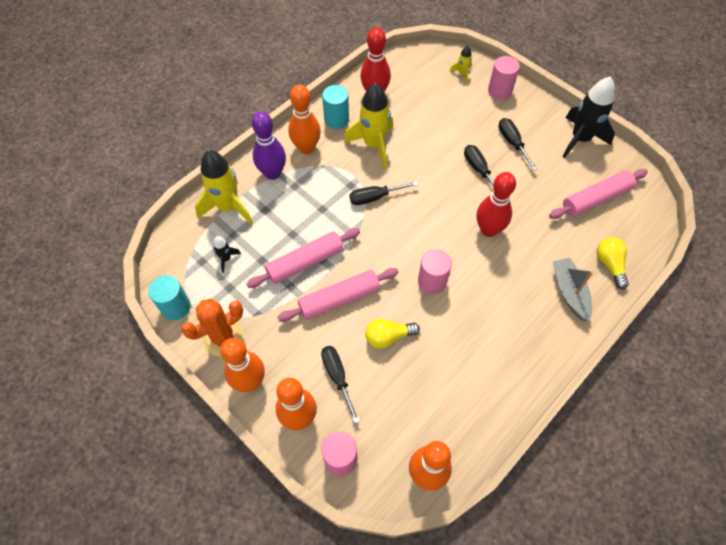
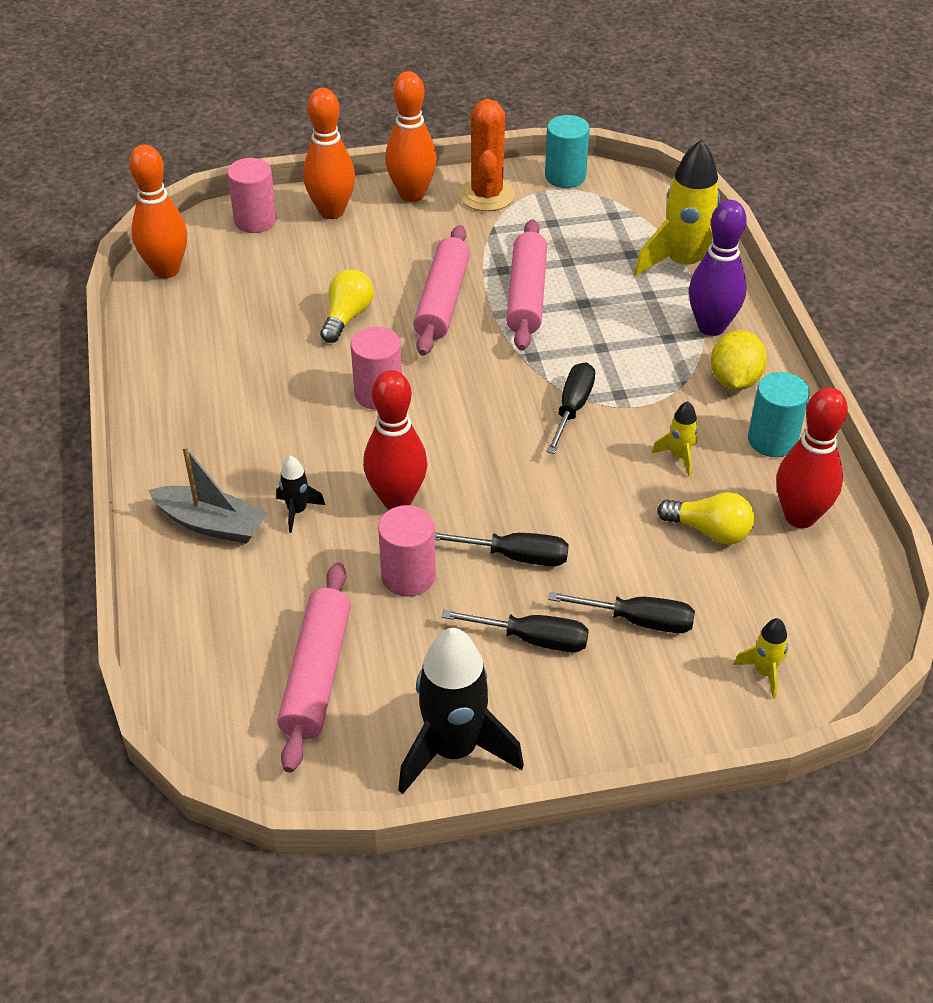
camera: 125 degrees right, 15 degrees down
(226, 259) = (598, 234): black rocket -> black rocket (297, 511)
(306, 148) = (734, 380): orange bowling pin -> yellow lemon
(337, 377) = (344, 256): black screwdriver -> black screwdriver (638, 621)
(373, 145) = (679, 457): yellow rocket -> yellow rocket, size x0.46
(500, 90) = (674, 705): pink cylinder -> pink cylinder (408, 576)
(610, 265) = (197, 602): yellow light bulb -> yellow light bulb (709, 531)

